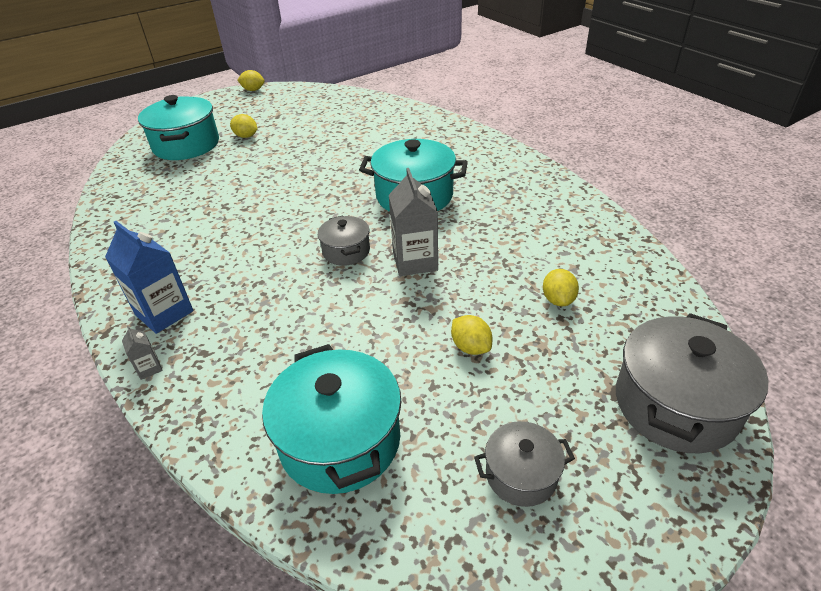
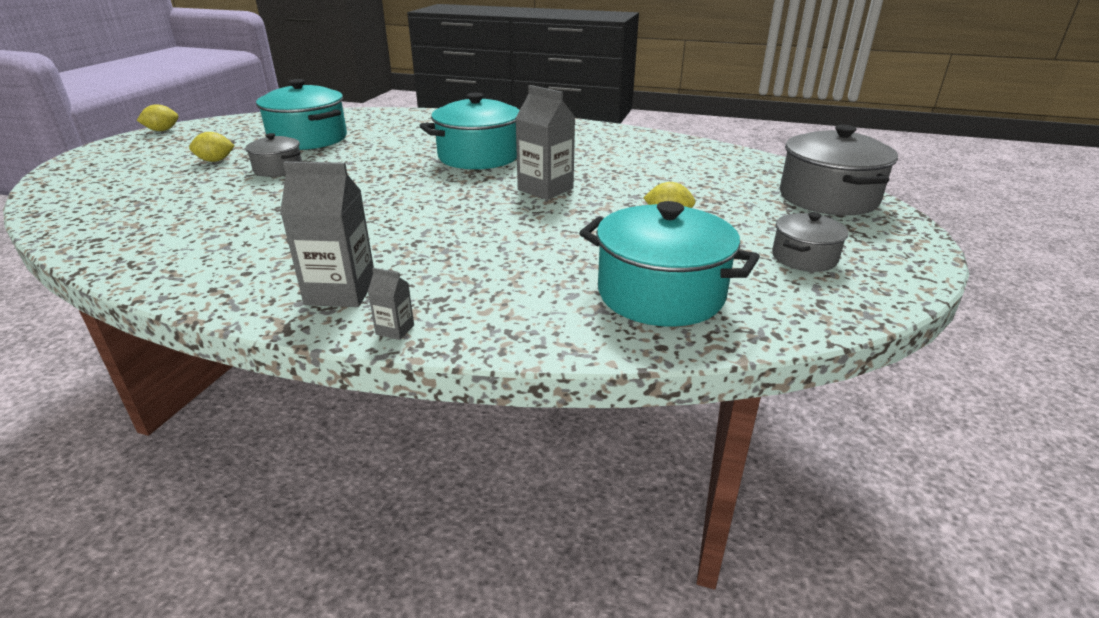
camera: 40 degrees left, 10 degrees down
(164, 313) = (341, 292): blue carton -> grey carton
(186, 145) = (137, 182): turquoise pot -> turquoise pot (308, 139)
(346, 251) = (472, 200): grey pot -> grey pot (278, 169)
(558, 300) = (684, 177): yellow lemon -> none

